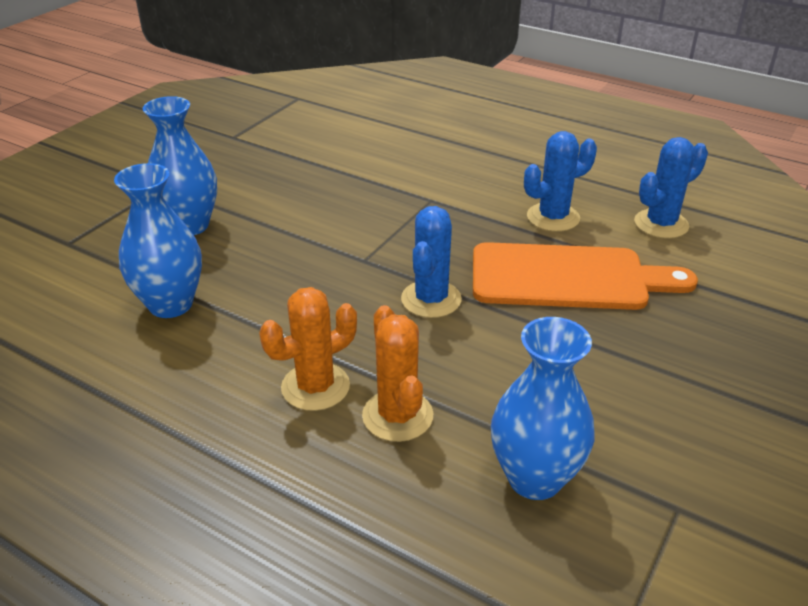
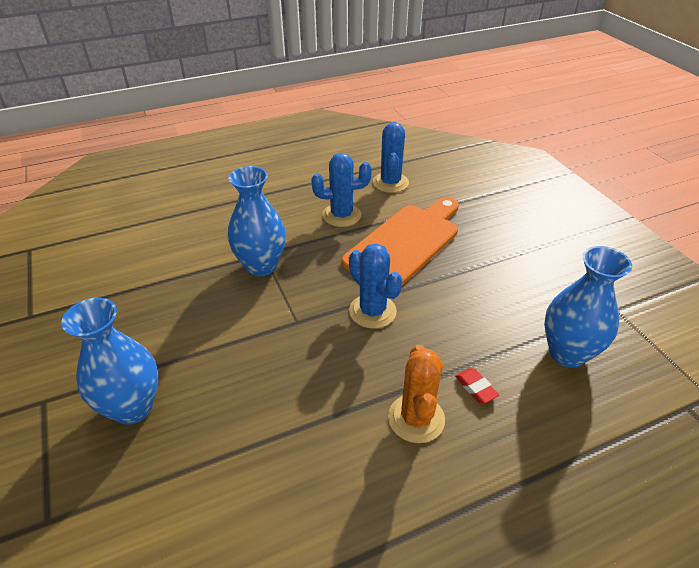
camera: 55 degrees left, 5 degrees up
(171, 304) = (235, 470): blue vase -> blue vase (261, 266)
(397, 416) = (476, 388): orange cactus -> red eraser
(553, 217) = (341, 215): blue cactus -> blue cactus turned 75 degrees clockwise

